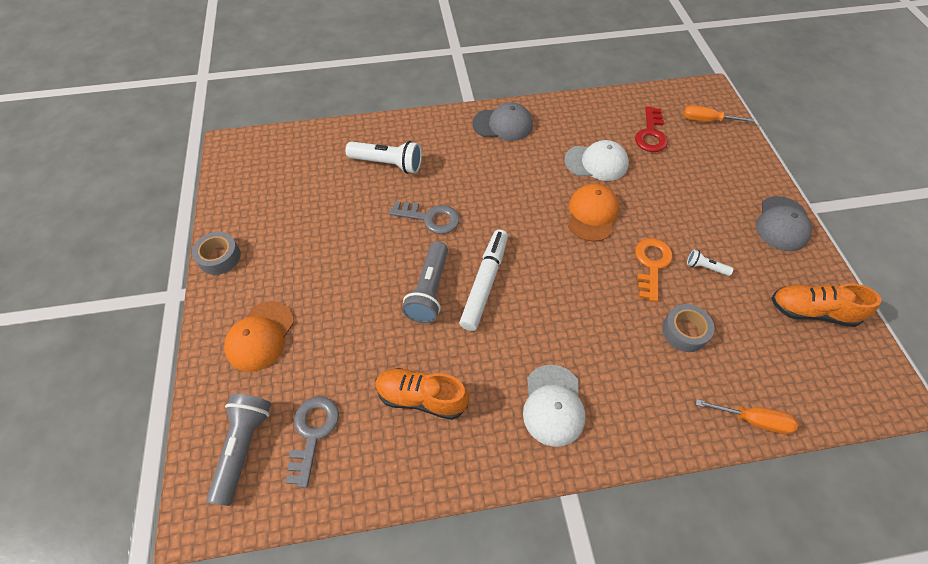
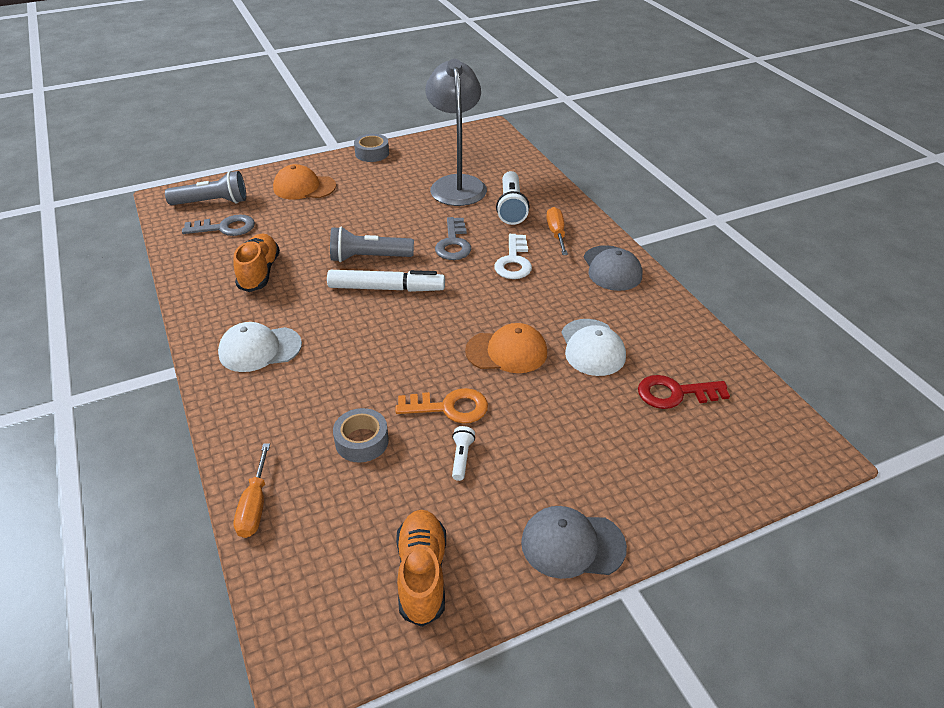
camera: 75 degrees right, 15 degrees down
(326, 195) = (457, 184): none -> grey lamp
(473, 182) = (514, 261): none -> white key
(706, 120) = (744, 452): orange screwdriver -> orange screwdriver (556, 233)

